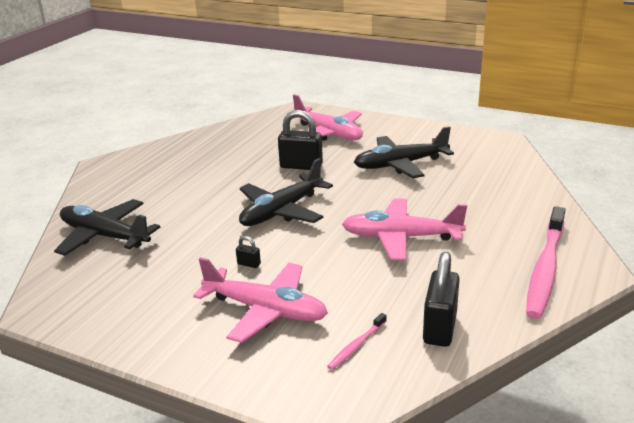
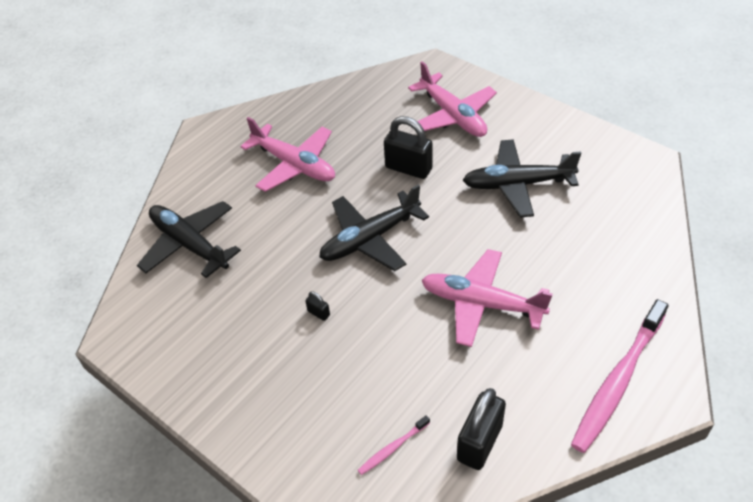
camera: 15 degrees right, 20 degrees up
(266, 310) = (319, 382): pink plane -> pink plane (294, 165)

